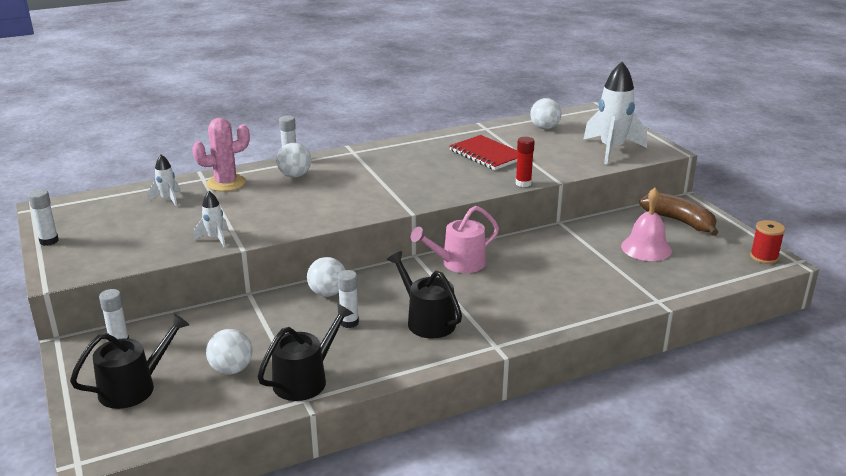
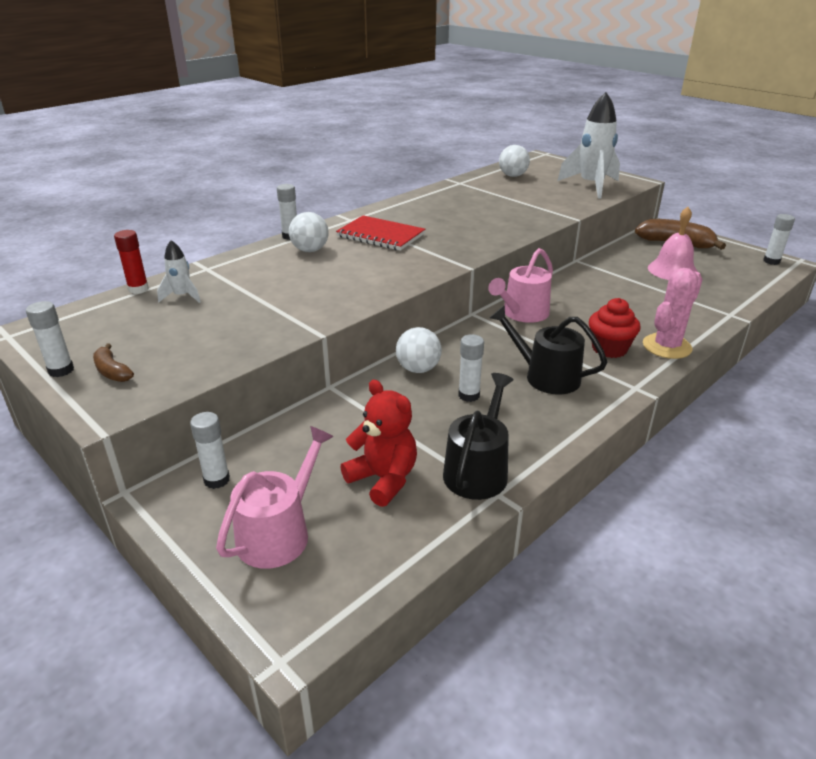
camera: 20 degrees left, 5 degrees up
(80, 248) = (112, 371): none -> brown banana
(133, 387) = (279, 533): black watering can -> pink watering can
(215, 238) = (278, 329): white rocket -> none
(226, 183) = (238, 269): pink cactus -> pink cactus (667, 346)
(231, 369) = (383, 479): white ball -> red teddy bear
(487, 154) = (485, 204): red notebook -> red notebook (380, 235)
(506, 309) = (609, 349): none -> red cupcake
(523, 183) = (546, 224): red glue stick -> red glue stick (138, 289)
(764, 257) = (771, 261): red spool -> white glue stick

